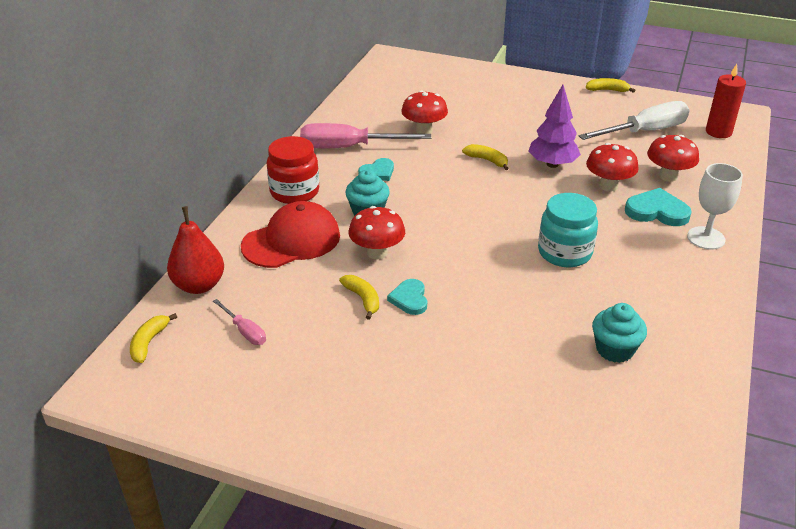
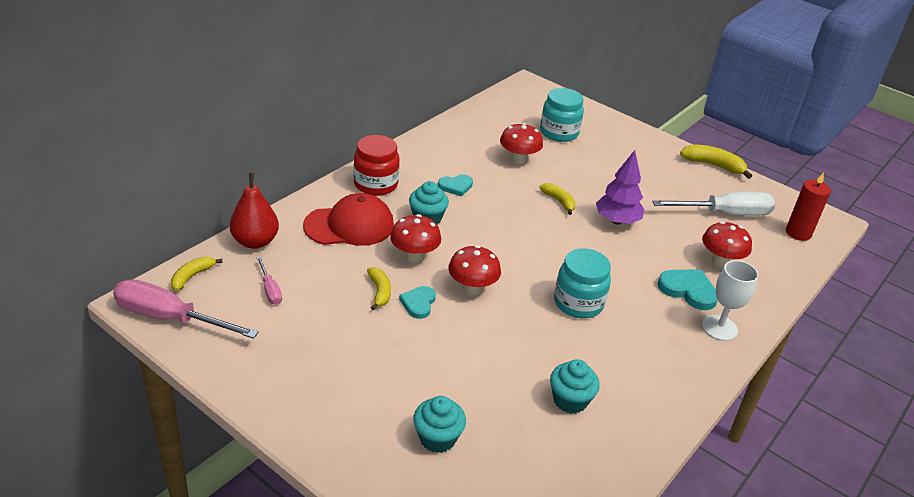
camera: 15 degrees right, 0 degrees up
(349, 147) = (444, 158): pink screwdriver -> pink screwdriver (170, 318)
(447, 95) = (559, 132): none -> turquoise jar
(510, 430) = (437, 438): none -> turquoise cupcake
(607, 90) = (713, 165): yellow banana -> yellow banana, size x1.53
(608, 186) = (657, 255): red mushroom -> red mushroom (472, 288)

